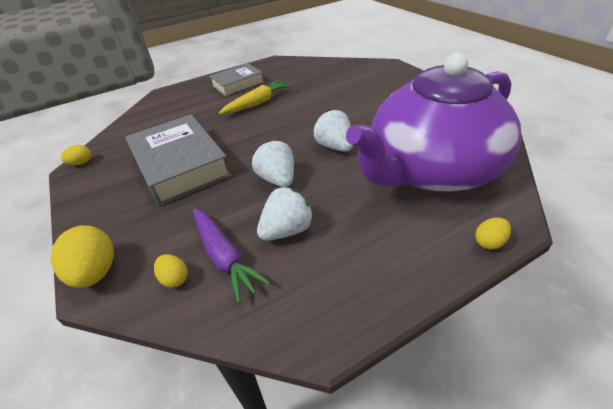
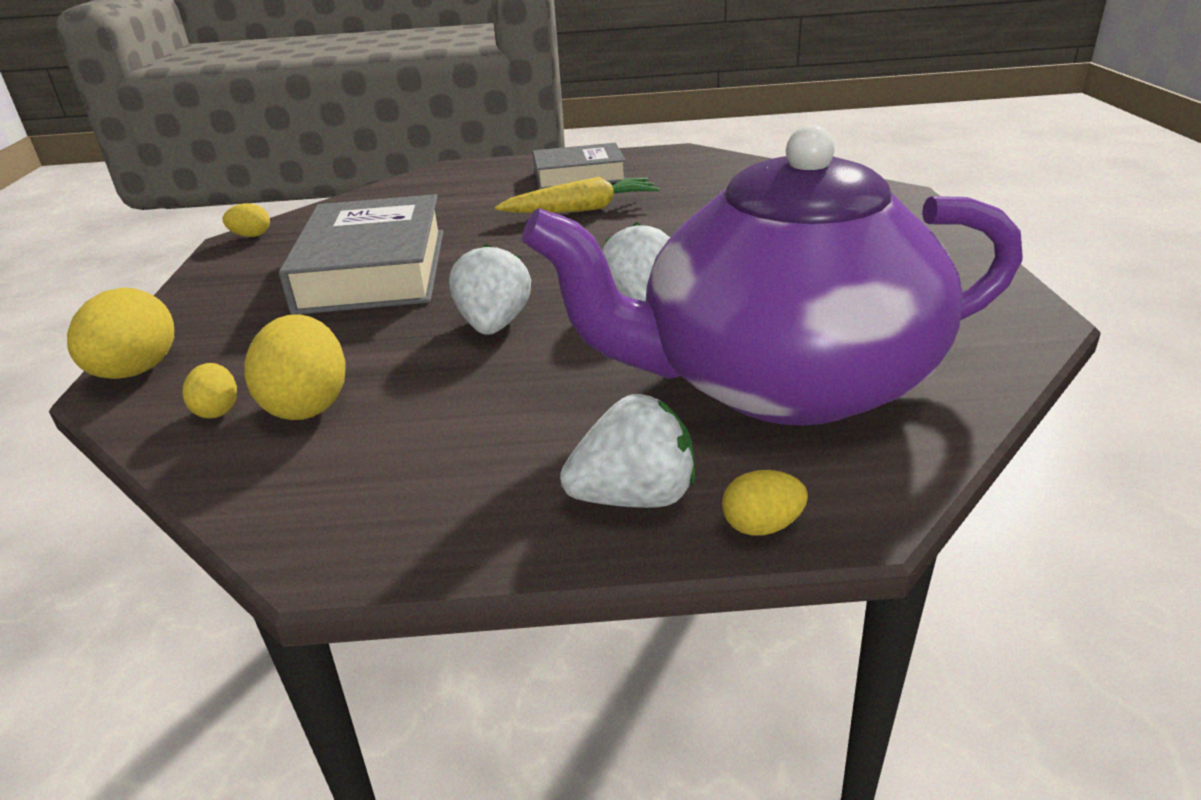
camera: 25 degrees right, 10 degrees down
(225, 257) = (308, 405): purple carrot -> yellow egg
(287, 230) = (432, 398): white strawberry -> white strawberry (635, 497)

